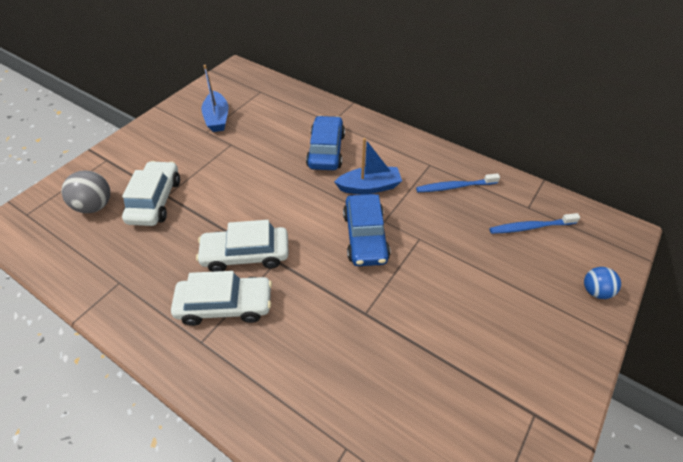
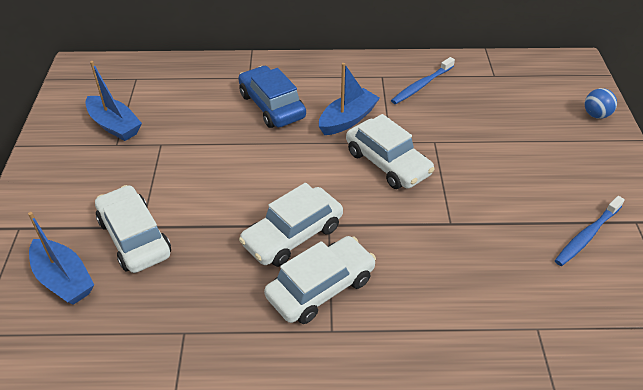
camera: 35 degrees left, 5 degrees down
(95, 206) = (63, 279): grey ball -> blue boat
(365, 237) = (388, 163): blue car -> white car
(530, 227) = (510, 90): blue toothbrush -> blue toothbrush (586, 236)

